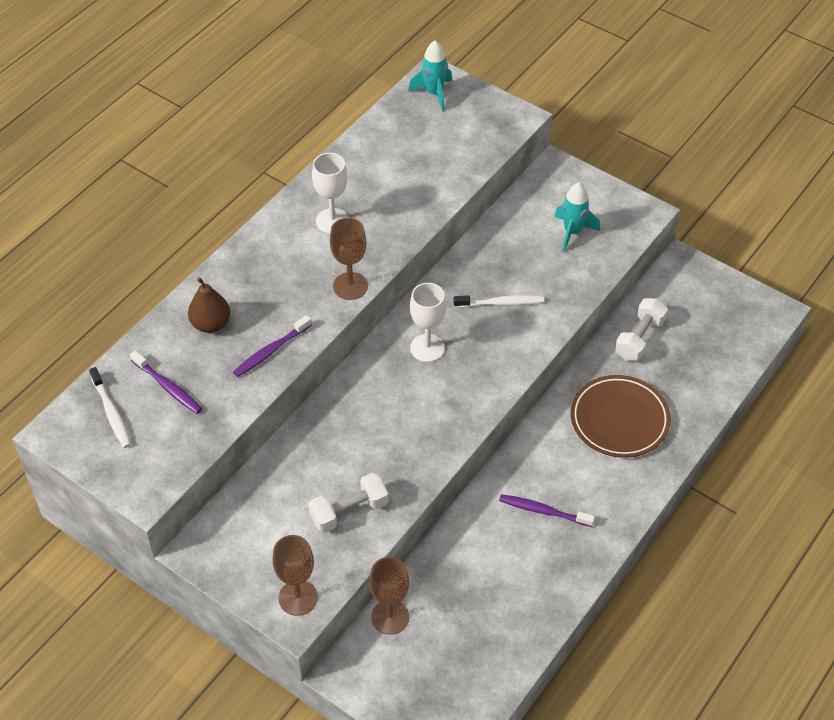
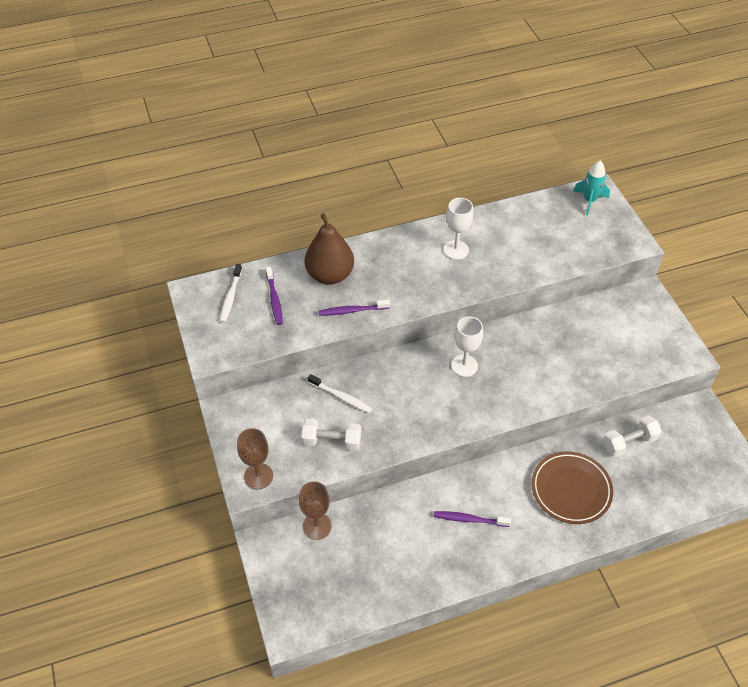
camera: 35 degrees right, 0 degrees up
(211, 324) = (330, 275): brown pear -> brown pear, size x1.61
(350, 286) = (434, 296): brown goblet -> none
(501, 303) = (537, 363): white toothbrush -> white toothbrush (341, 397)
(543, 511) = (469, 519): purple toothbrush -> purple toothbrush turned 45 degrees counterclockwise
(572, 232) = (626, 342): turquoise rocket -> none

